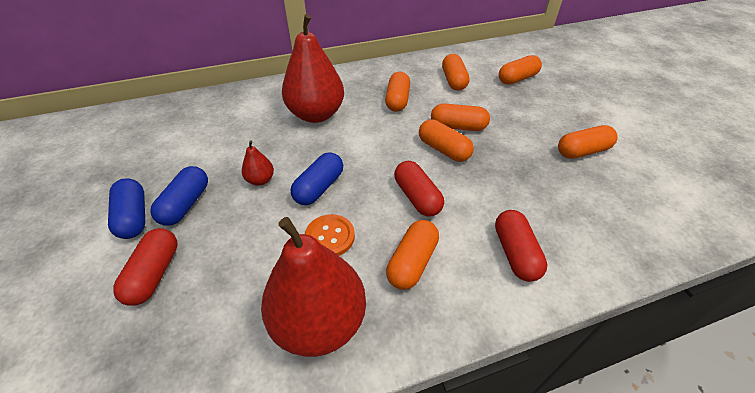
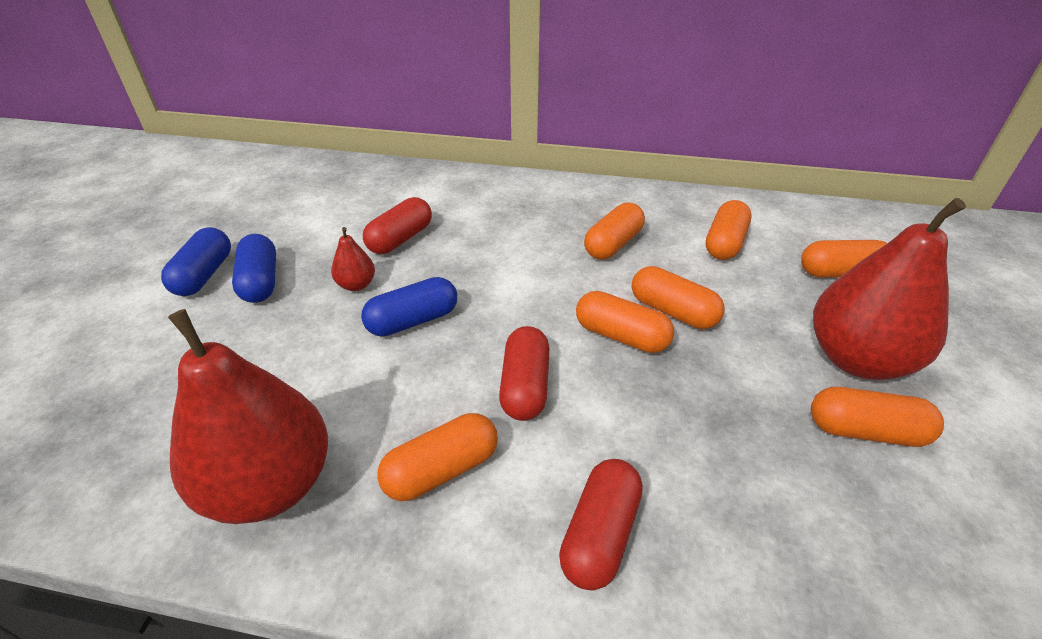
camera: 30 degrees right, 5 degrees down
(154, 274) = (170, 344): red capsule -> red capsule (400, 239)
(186, 204) = (260, 281): blue capsule -> blue capsule turned 60 degrees counterclockwise
(316, 115) = (488, 228): red pear -> red pear (856, 359)
(330, 237) = (372, 387): orange button -> none
(443, 150) = (621, 336): orange capsule -> orange capsule turned 45 degrees counterclockwise

